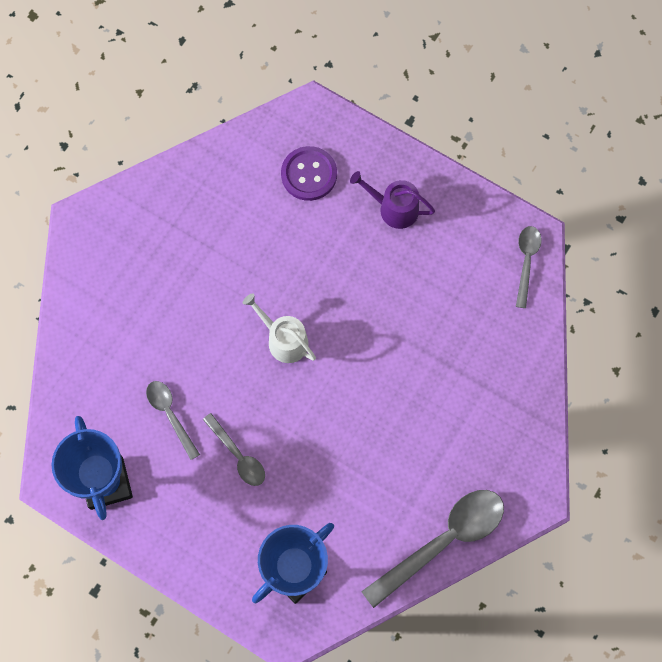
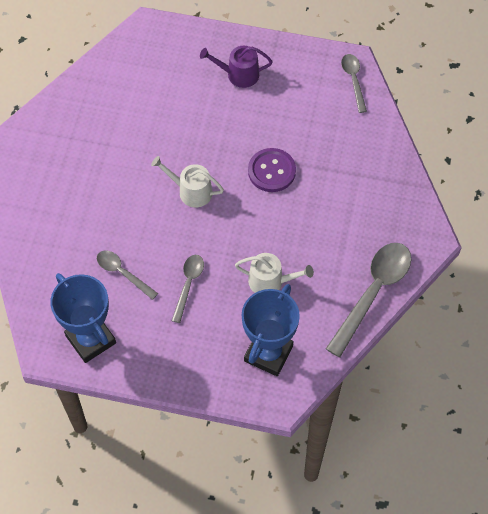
camera: 20 degrees left, 10 degrees down
(238, 455) = (188, 284): grey spoon -> grey spoon turned 105 degrees counterclockwise
(309, 174) = (163, 71): purple button -> purple button (271, 171)
(331, 484) = (270, 281): none -> white watering can

